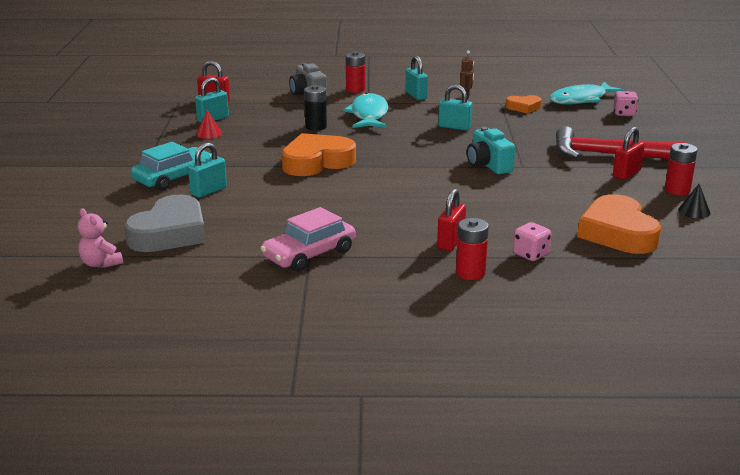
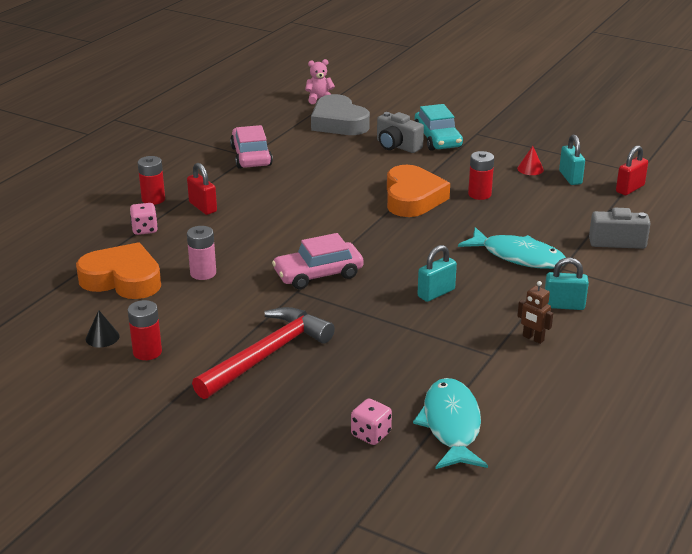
camera: 120 degrees right, 5 degrees up
(208, 191) = (397, 146): turquoise padlock -> grey camera
(316, 127) = (506, 220): black battery -> none
(355, 89) = (616, 274): red battery -> red battery (479, 194)
(488, 165) = (318, 274): turquoise camera -> pink car
(523, 107) = (460, 365): orange heart -> none
(554, 205) = (203, 273): none -> pink battery
(626, 174) = (213, 341): red padlock -> none

